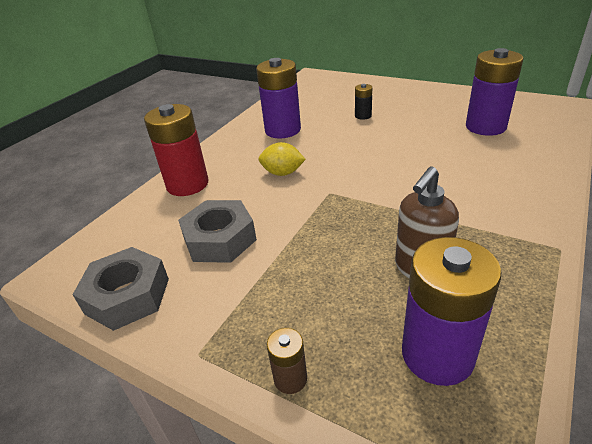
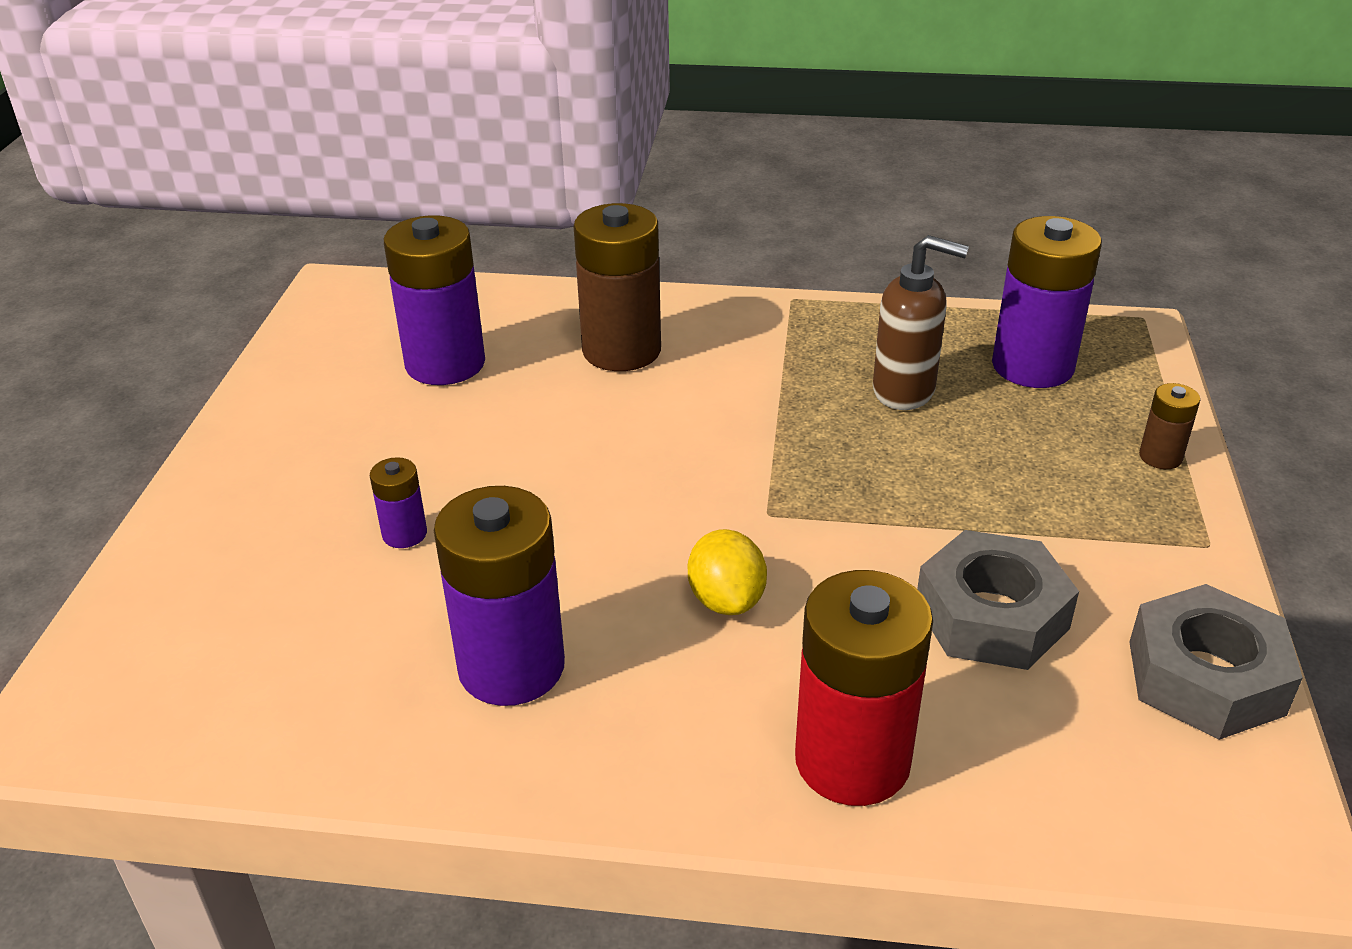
camera: 115 degrees left, 0 degrees up
(363, 116) = (404, 534): black battery -> purple battery
(491, 172) = (621, 350): none -> brown battery

